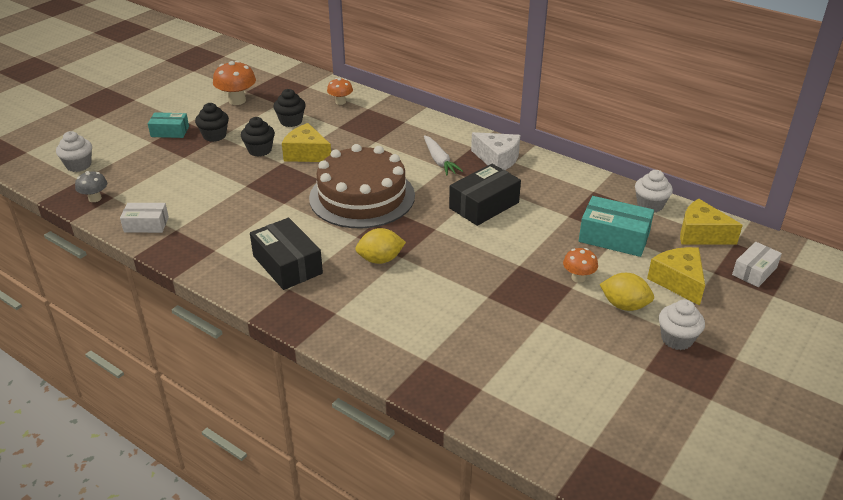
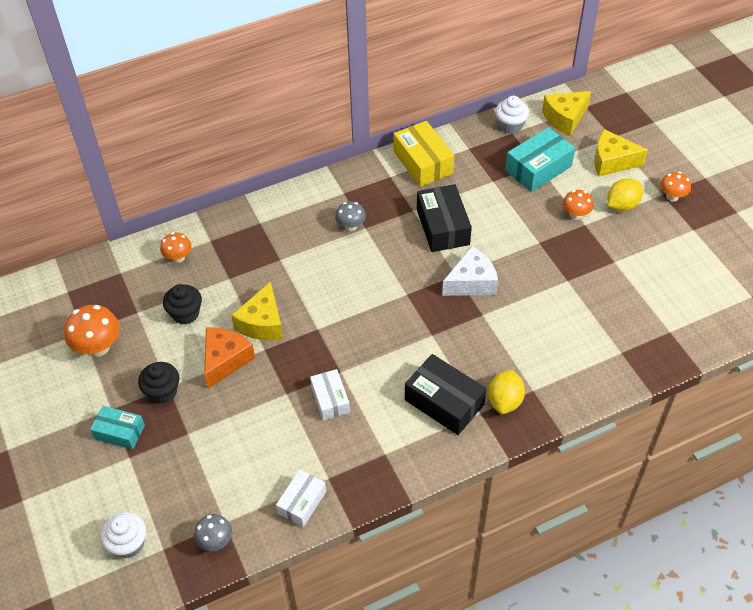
camera: 60 degrees left, 15 degrees up
(170, 131) = (119, 432): turquoise box -> turquoise box turned 75 degrees clockwise
(259, 150) = (225, 360): black cupcake -> orange cheese
(287, 264) = (444, 402): black box -> black box turned 45 degrees clockwise
(306, 154) = (262, 323): yellow cheese -> yellow cheese turned 45 degrees counterclockwise
(362, 196) = (371, 307): brown cake -> none
(380, 259) = (477, 331): yellow lemon -> yellow lemon (505, 401)
(439, 161) = (351, 226): white carrot -> grey mushroom
(497, 159) = (378, 185): white cheese -> white cheese (471, 282)
(548, 173) = (423, 162): none -> yellow box
(677, 339) = (672, 197): white cupcake -> orange mushroom
(754, 271) = (623, 115): white box -> white box (330, 399)

